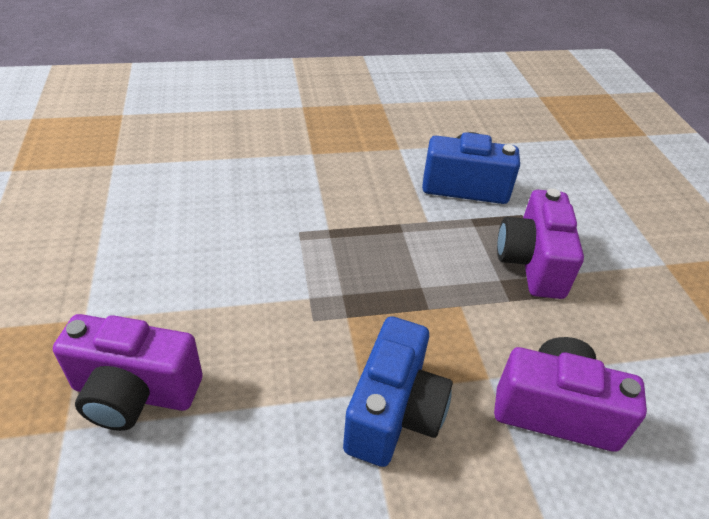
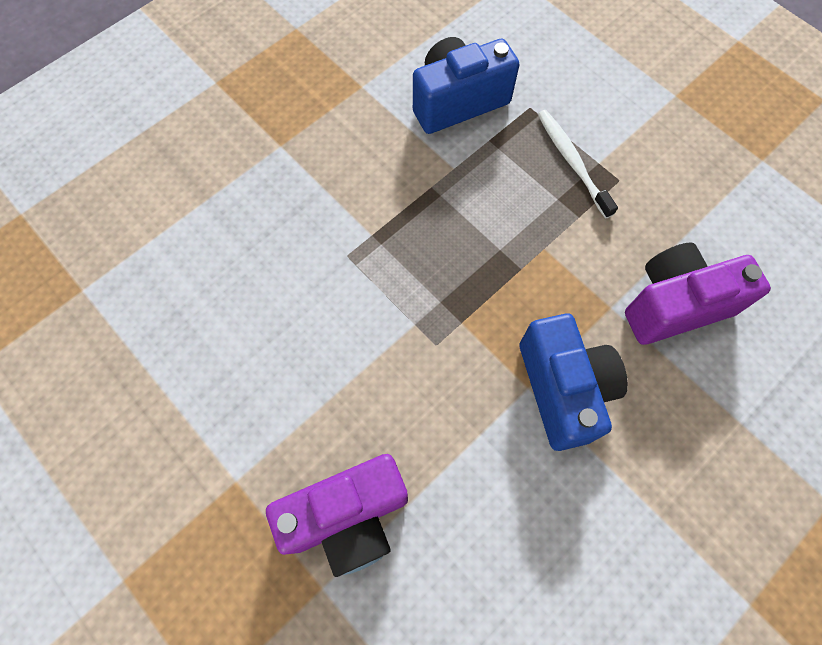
camera: 30 degrees left, 25 degrees up
(532, 263) = (572, 162): purple camera -> white toothbrush

